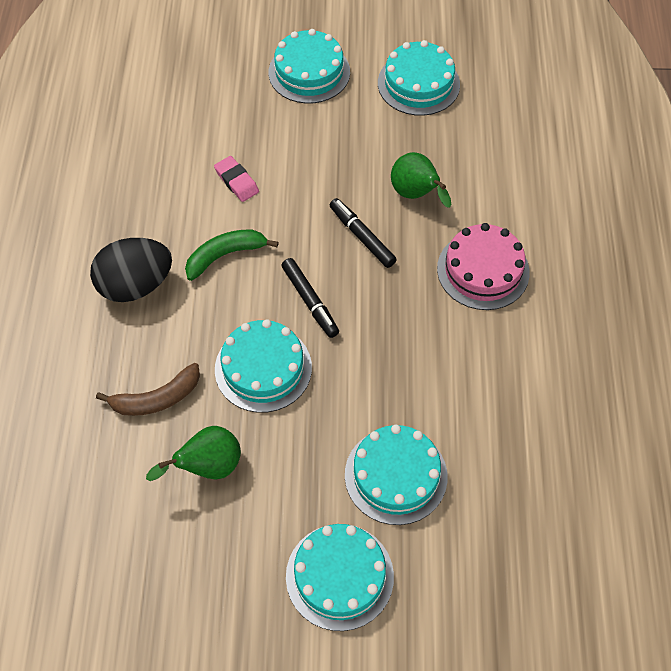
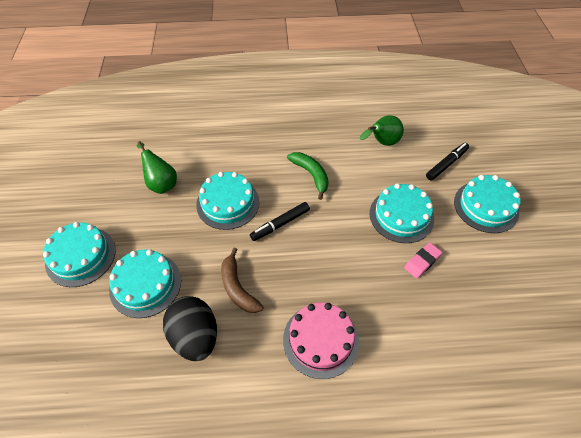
camera: 85 degrees right, 5 degrees down
(136, 285) = (283, 136): black egg -> black egg (195, 337)
(156, 398) = (207, 155): brown banana -> brown banana (237, 287)
(236, 181) = (372, 174): pink eraser -> pink eraser (422, 262)
(362, 237) = (339, 251): black marker -> black marker (446, 164)
(416, 195) = (386, 286): green pear -> green pear (382, 143)
(418, 84) = (504, 283): turquoise cake -> turquoise cake (401, 216)

